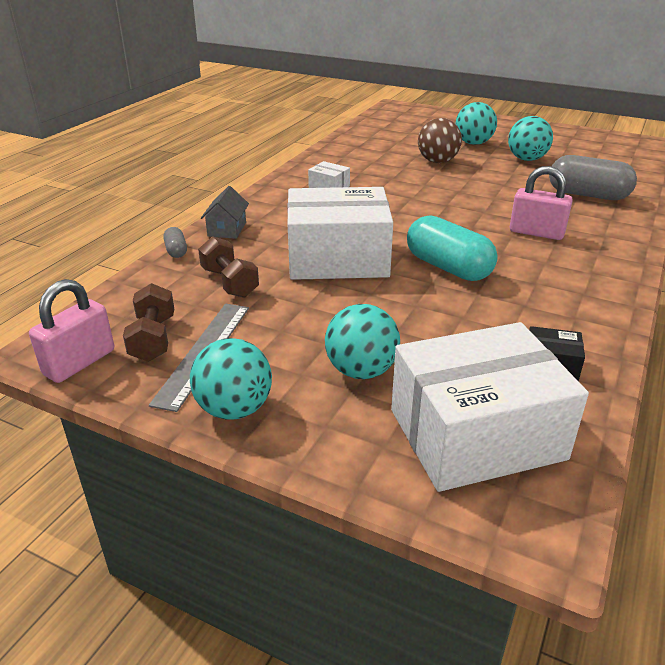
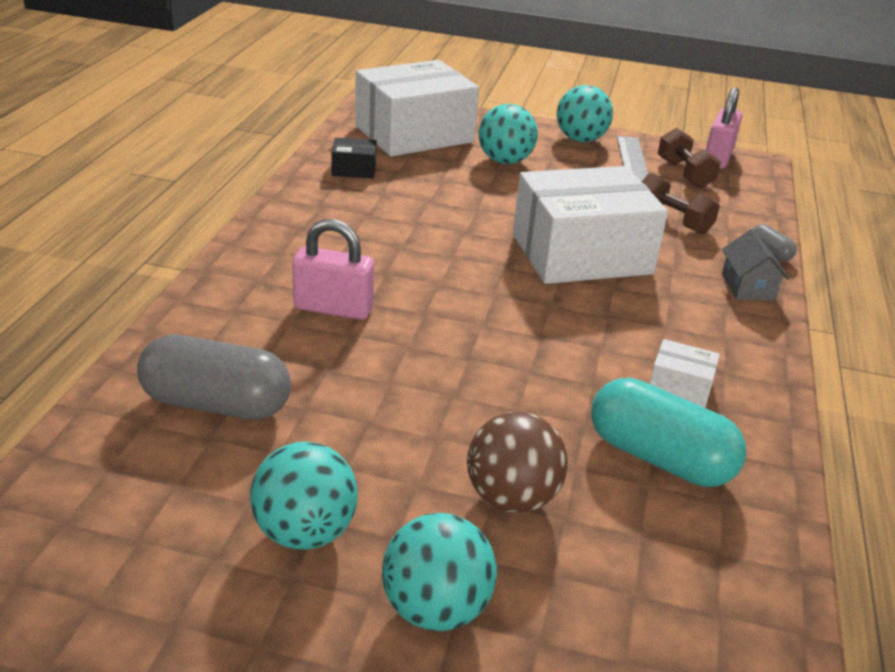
camera: 165 degrees right, 0 degrees up
(448, 267) = (450, 249): turquoise capsule -> turquoise capsule (659, 458)

